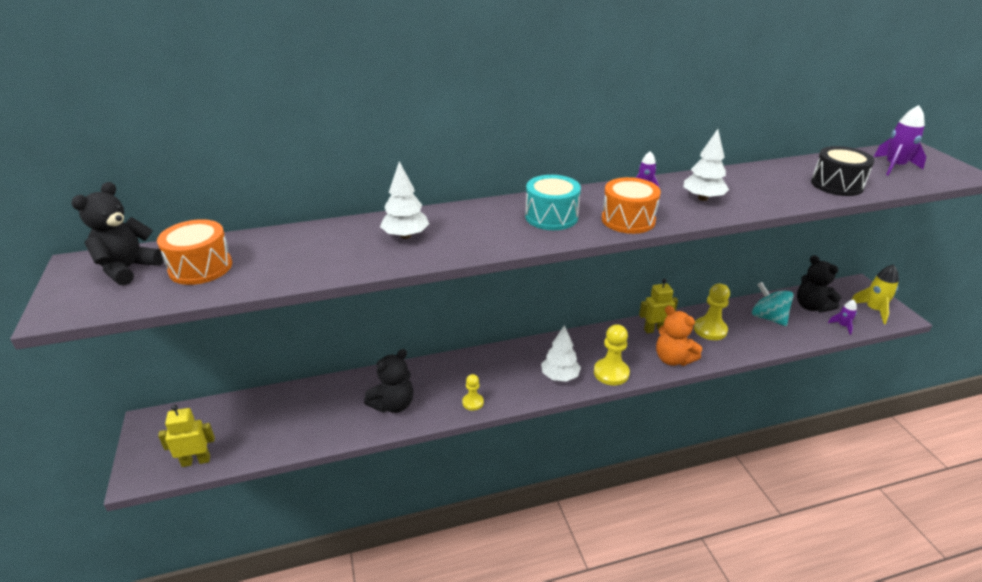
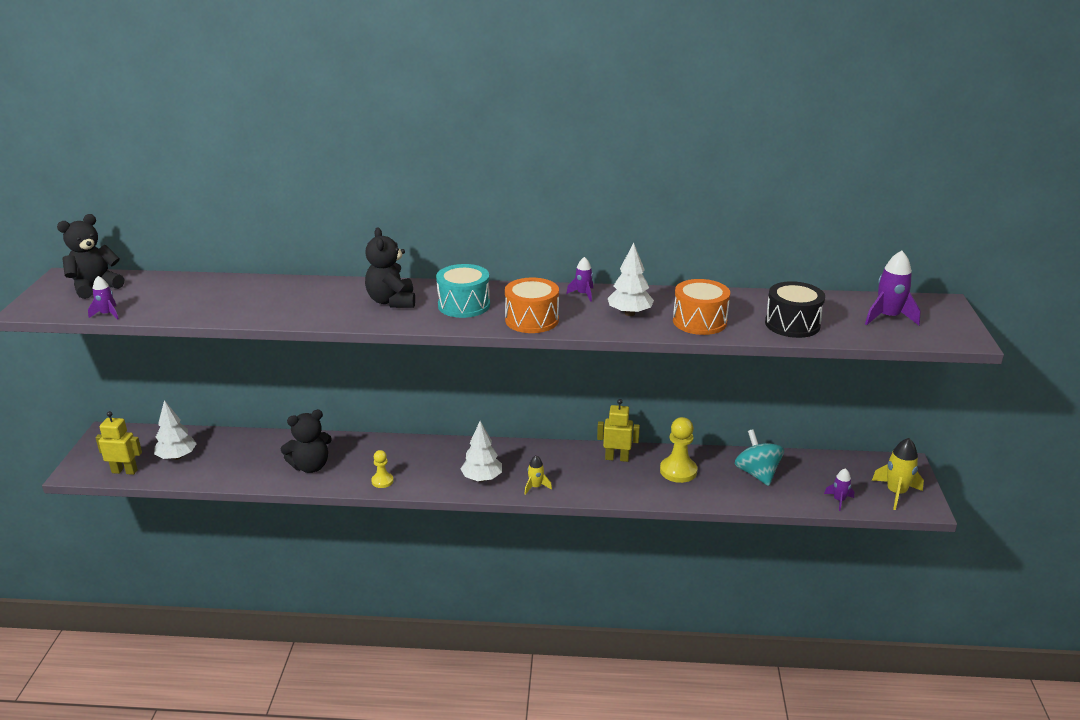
camera: 20 degrees right, 5 degrees down
(169, 299) = (107, 314): none -> purple rocket
(200, 267) = (146, 295): orange drum -> orange drum (699, 321)
(405, 236) = (322, 299): white tree -> white tree (177, 457)
(611, 373) = (536, 487): yellow pawn -> yellow rocket
(673, 359) = (611, 489): orange teddy bear -> none
(811, 306) = (821, 473): black teddy bear -> black teddy bear (392, 301)

